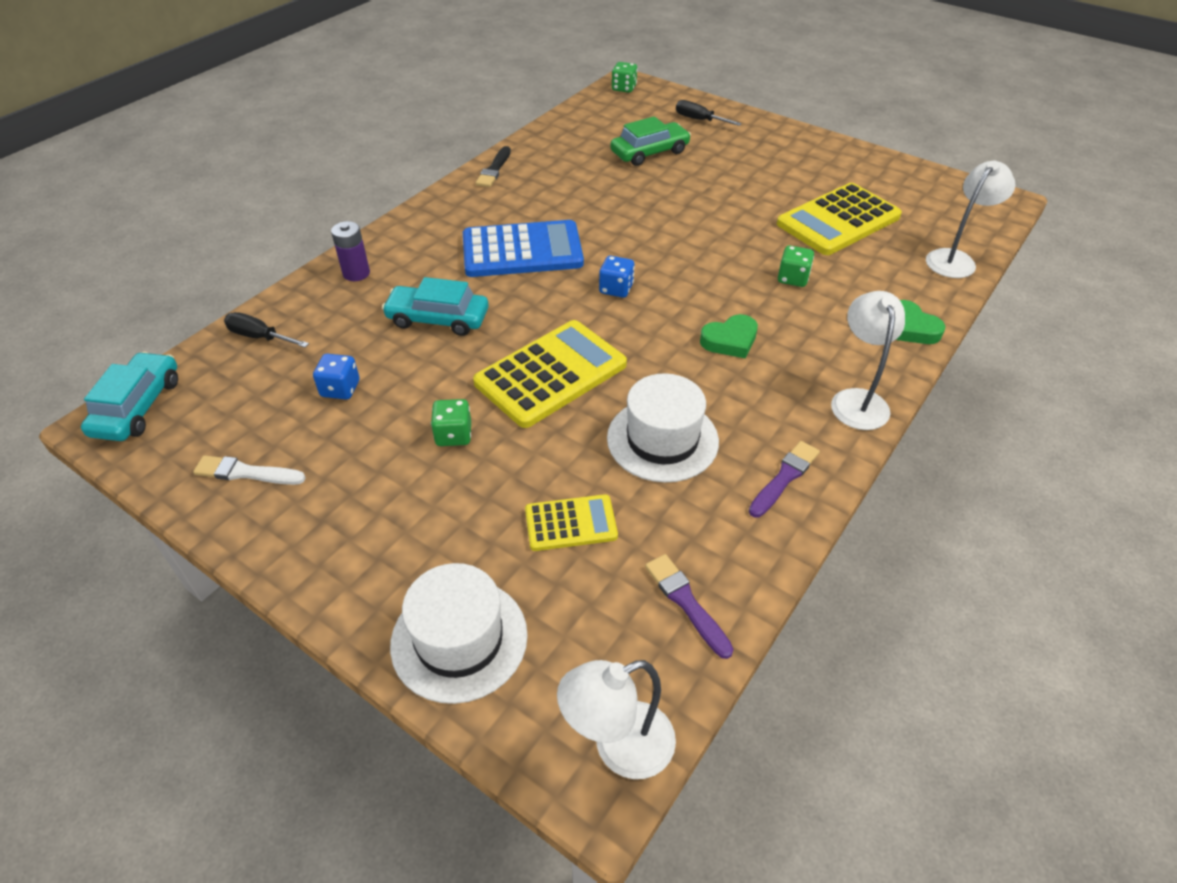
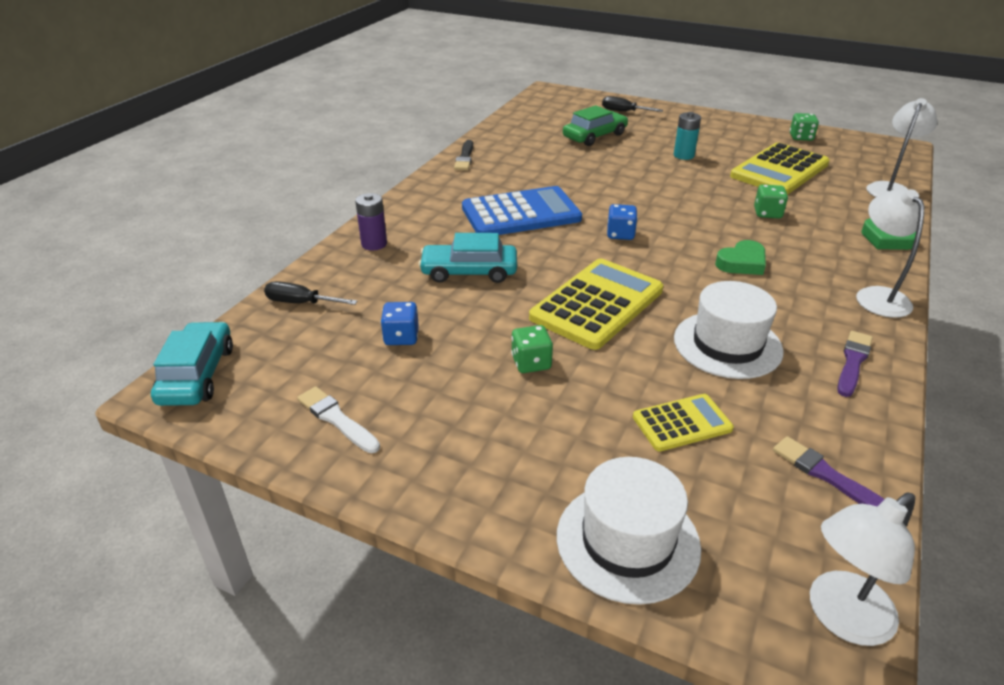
camera: 10 degrees left, 10 degrees down
(246, 472) = (337, 419): white brush -> white brush turned 45 degrees clockwise
(624, 88) = (548, 95): green dice -> green dice (801, 137)
(738, 189) = (683, 155): none -> turquoise battery

